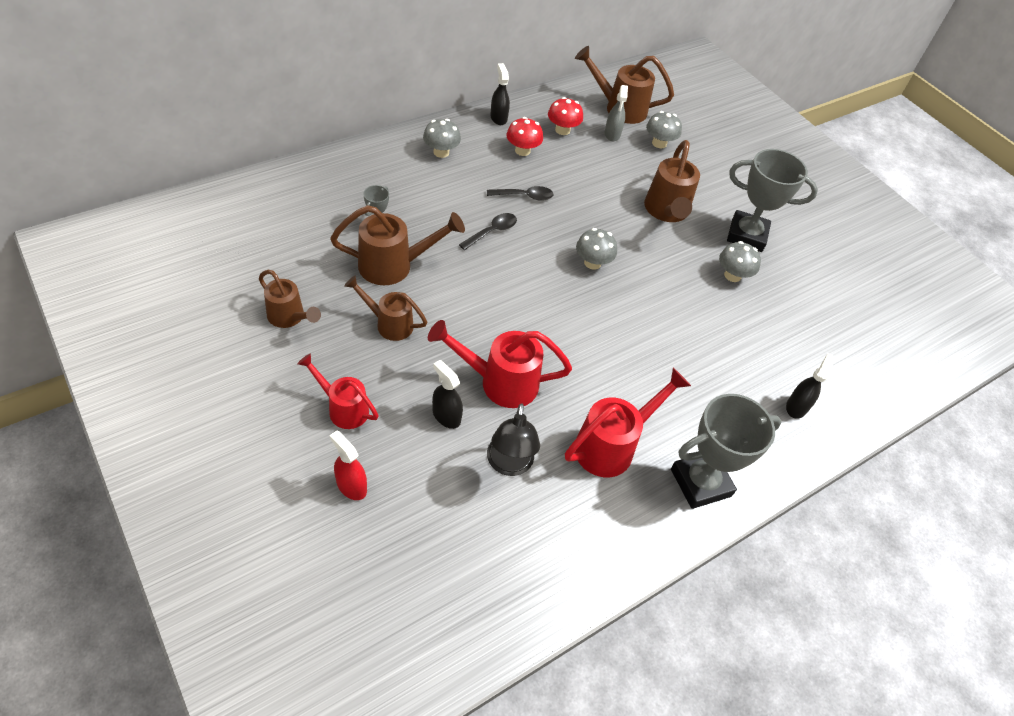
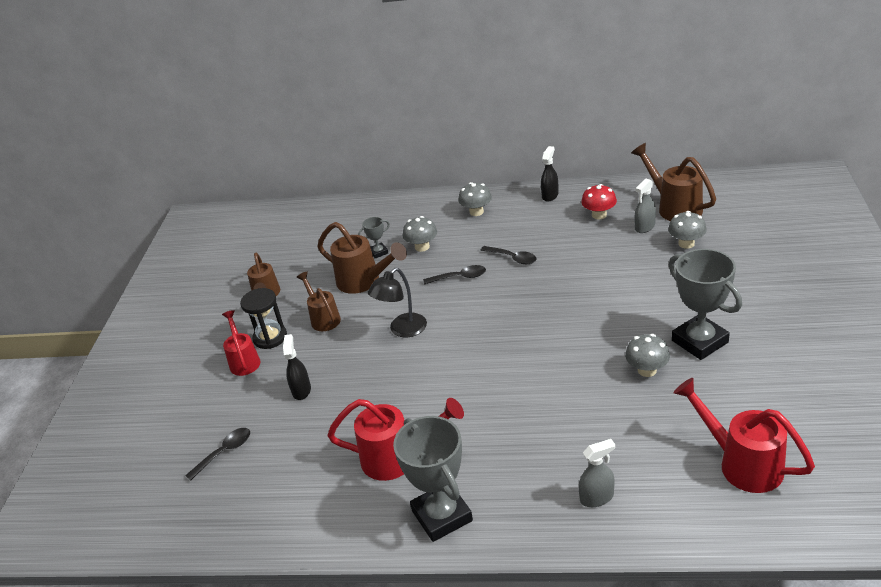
camera: 50 degrees right, 15 degrees down
(347, 368) = (270, 337): none -> black hourglass
(351, 485) = (203, 409): red spray bottle -> none
(429, 523) = (224, 452): none -> black spoon
(500, 382) = (360, 382): red watering can -> red watering can (742, 463)
(509, 465) = (310, 439): black lamp -> black lamp (402, 330)
(522, 150) = (546, 224): red mushroom -> none
(592, 263) = (520, 322): grey mushroom -> grey mushroom (422, 247)
(666, 212) = (633, 301): brown watering can -> none
(700, 483) = (442, 516): grey trophy -> grey trophy turned 45 degrees clockwise
(796, 406) = (597, 497): black spray bottle -> grey spray bottle

